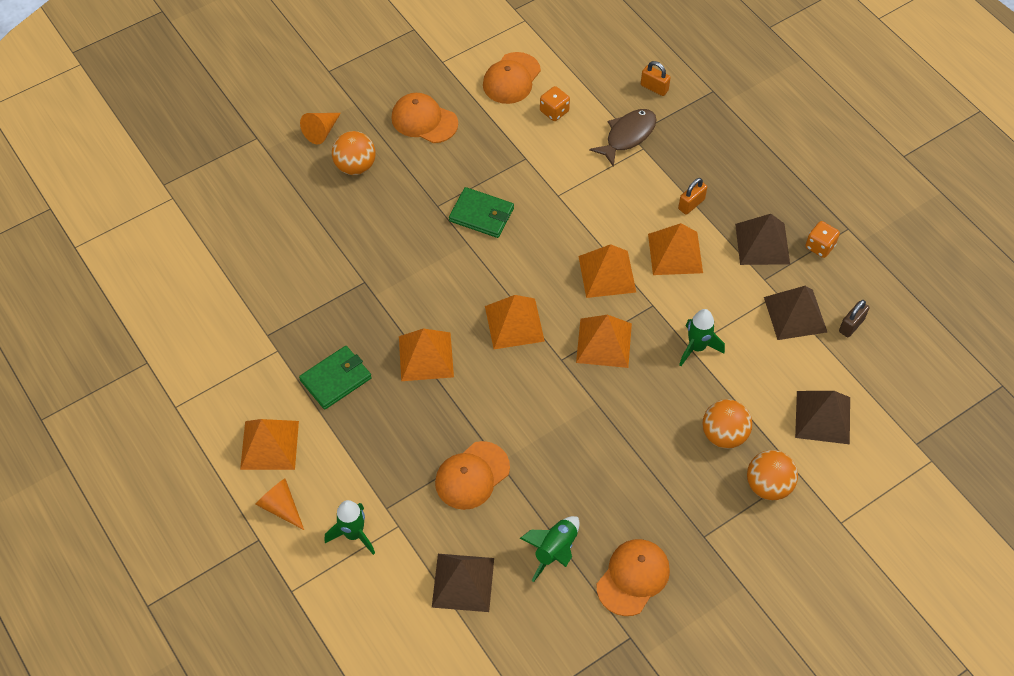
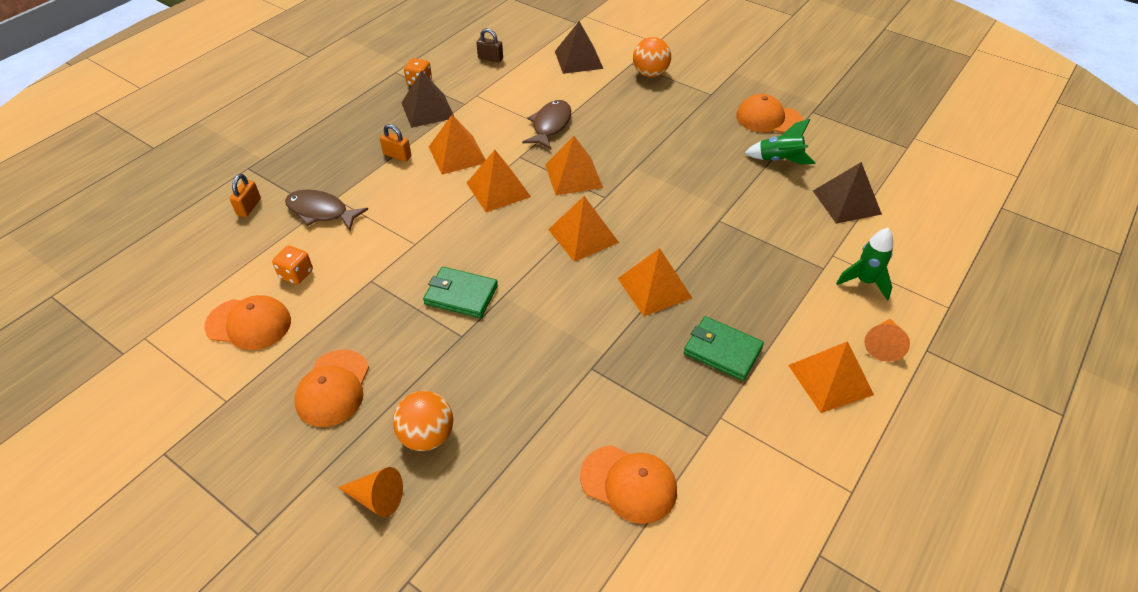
camera: 110 degrees left, 10 degrees down
(472, 475) = (752, 222): orange cap -> orange cap (629, 484)
(481, 215) = (461, 295): green wallet -> green wallet turned 75 degrees counterclockwise
(697, 347) = (550, 125): green rocket -> brown fish
(724, 435) = (622, 99): orange ball -> none
(795, 314) = (492, 84): brown pyramid -> none

